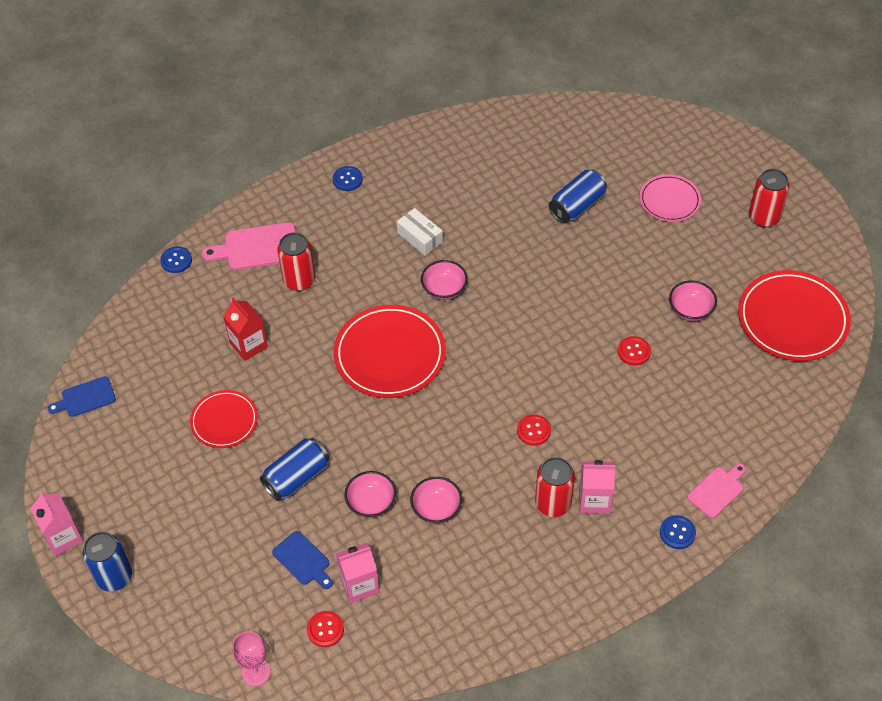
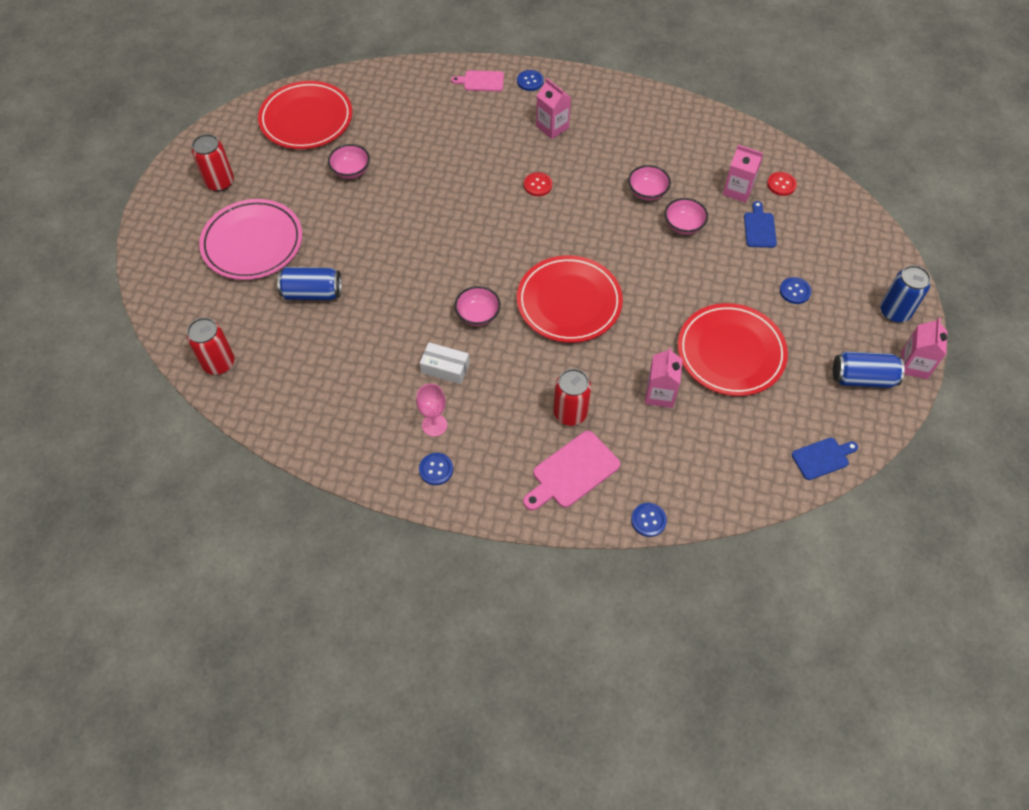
camera: 135 degrees left, 5 degrees up
(85, 398) = (822, 458): blue cutting board -> blue cutting board turned 45 degrees counterclockwise
(218, 521) = (794, 291): none -> blue button
(224, 421) = (730, 352): red plate -> red plate, size x1.70
(249, 345) = (660, 394): red carton -> pink carton
(256, 672) = (843, 195): pink goblet -> pink goblet (434, 425)
(257, 247) = (572, 472): pink cutting board -> pink cutting board turned 105 degrees clockwise
(296, 477) = (716, 276): blue can -> blue can (862, 378)
(420, 237) = (445, 368): white box -> white box turned 75 degrees counterclockwise
(553, 503) = (577, 143): red can -> red can (219, 363)
(634, 351) = (419, 177): red button -> none
(669, 200) = (252, 243): pink plate -> pink plate, size x1.70

